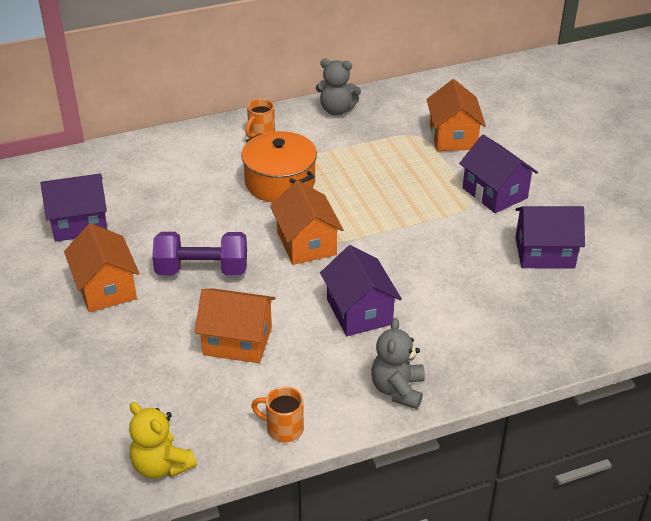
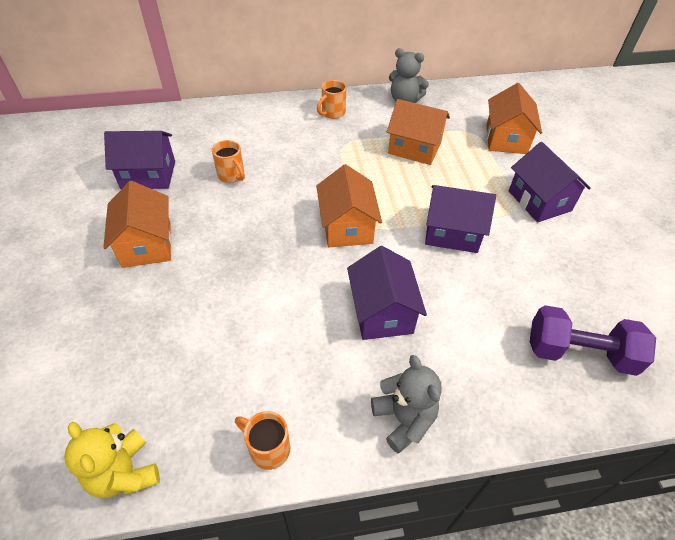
camera: 10 degrees right, 10 degrees up
(171, 212) = (232, 176): none -> orange mug
(202, 270) = (241, 239): purple dumbbell -> purple dumbbell (579, 353)
(237, 341) = (251, 326): orange house -> orange house (414, 148)
(280, 182) = (337, 160): orange pot -> none
(398, 389) = (404, 419): grey teddy bear -> grey teddy bear turned 135 degrees clockwise
(544, 253) = (584, 275): purple house -> purple house (452, 232)

